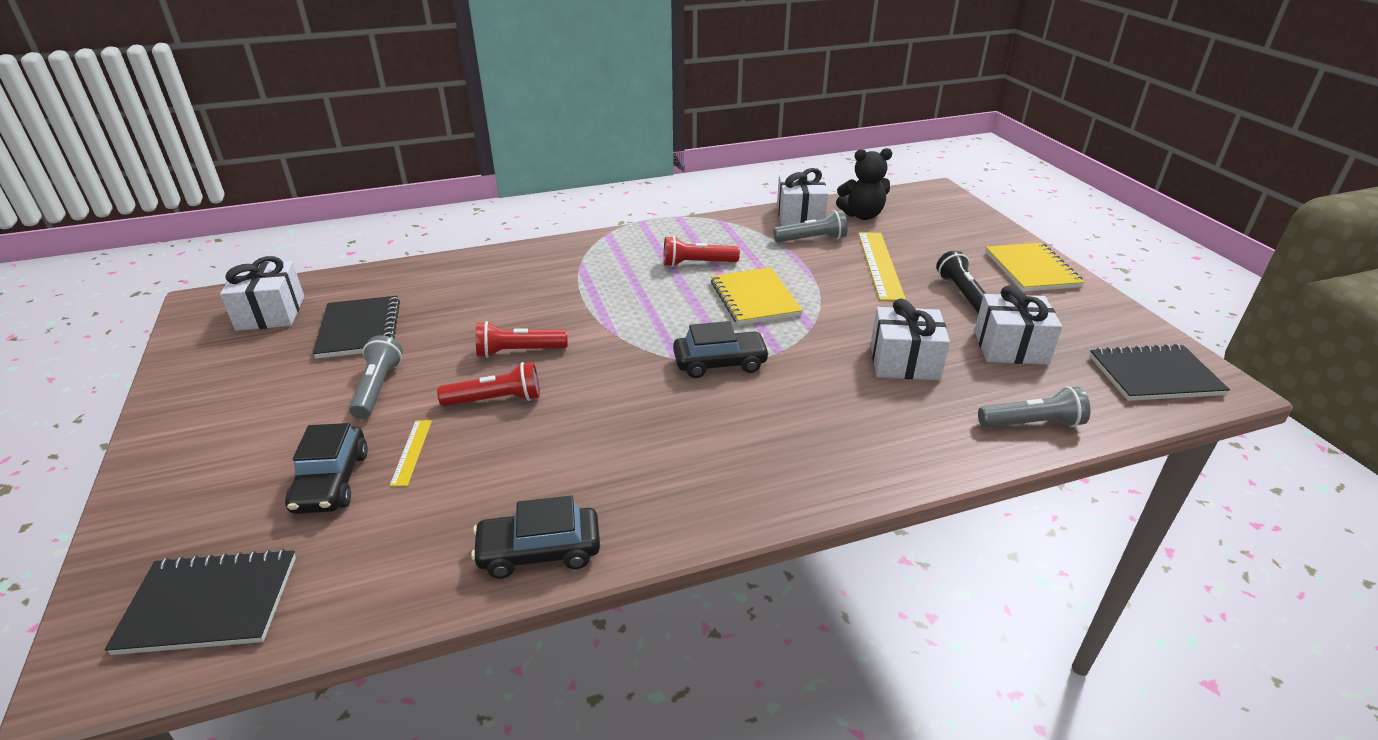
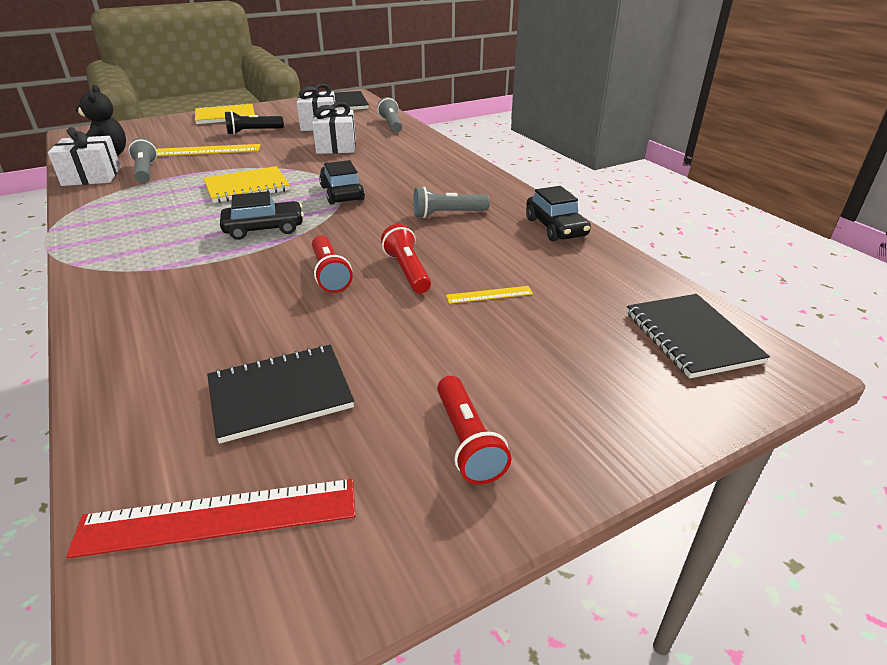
camera: 100 degrees left, 0 degrees up
(271, 313) = (219, 517): white gift -> red ruler
(331, 481) = (543, 324): black car -> black car (264, 229)
(378, 388) = (403, 340): grey flashlight -> grey flashlight (447, 214)
(697, 263) = (173, 212): red flashlight -> red flashlight (467, 441)

